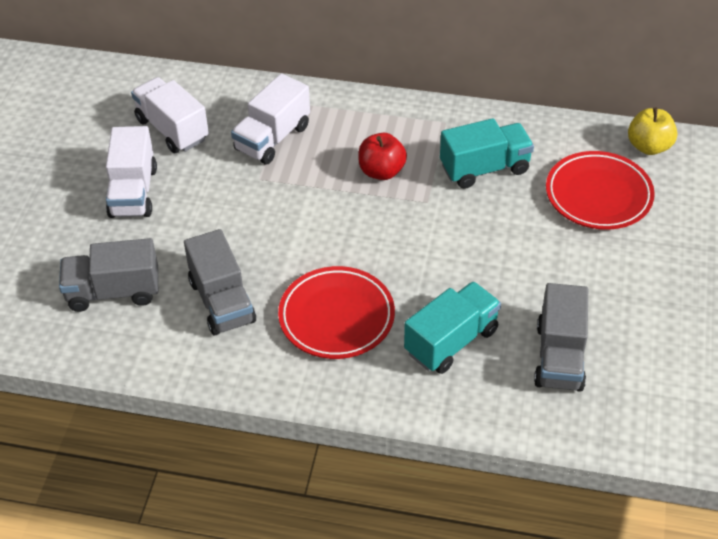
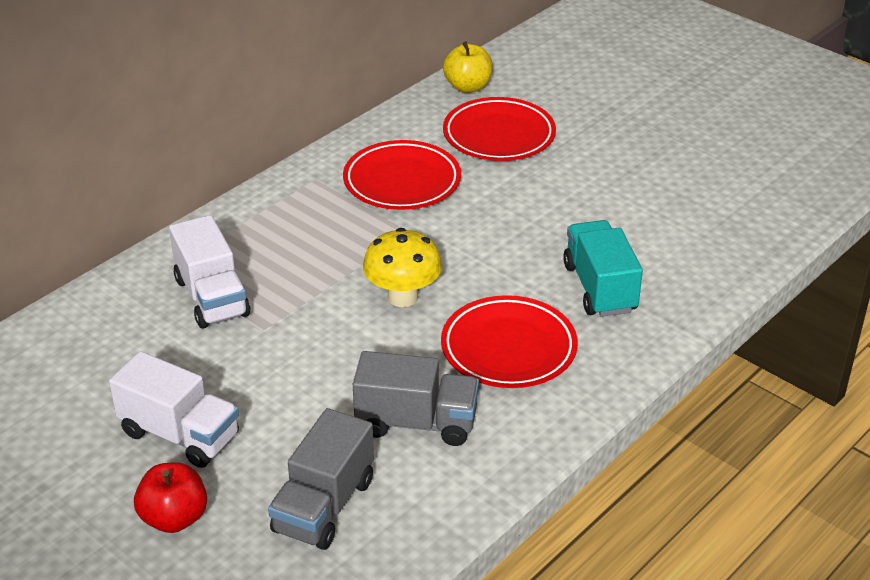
camera: 60 degrees left, 10 degrees down
(172, 129) = (111, 367): white truck -> none
(349, 232) = (403, 297): none -> yellow mushroom
(381, 171) = (340, 244): red apple -> red apple (174, 518)
(484, 168) = (402, 182): turquoise truck -> red plate
(559, 357) = (667, 234): grey truck -> none

